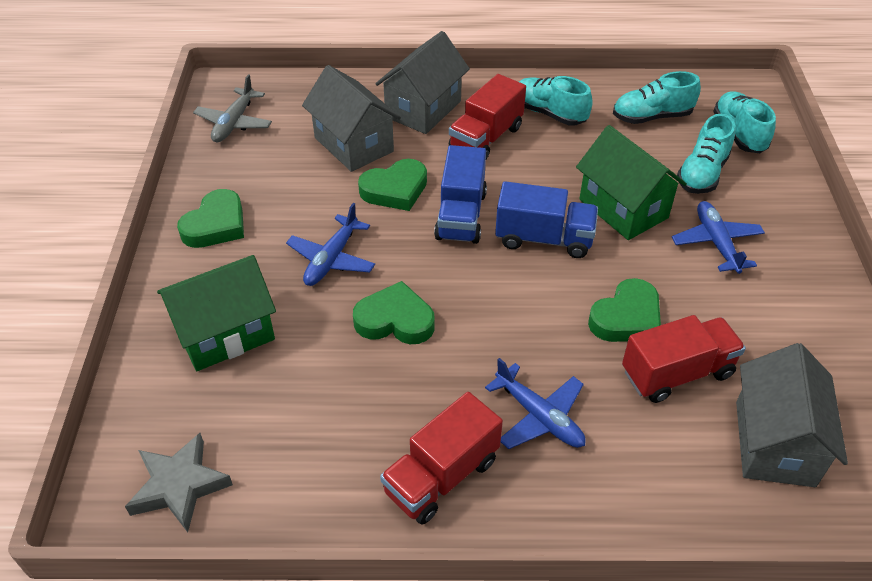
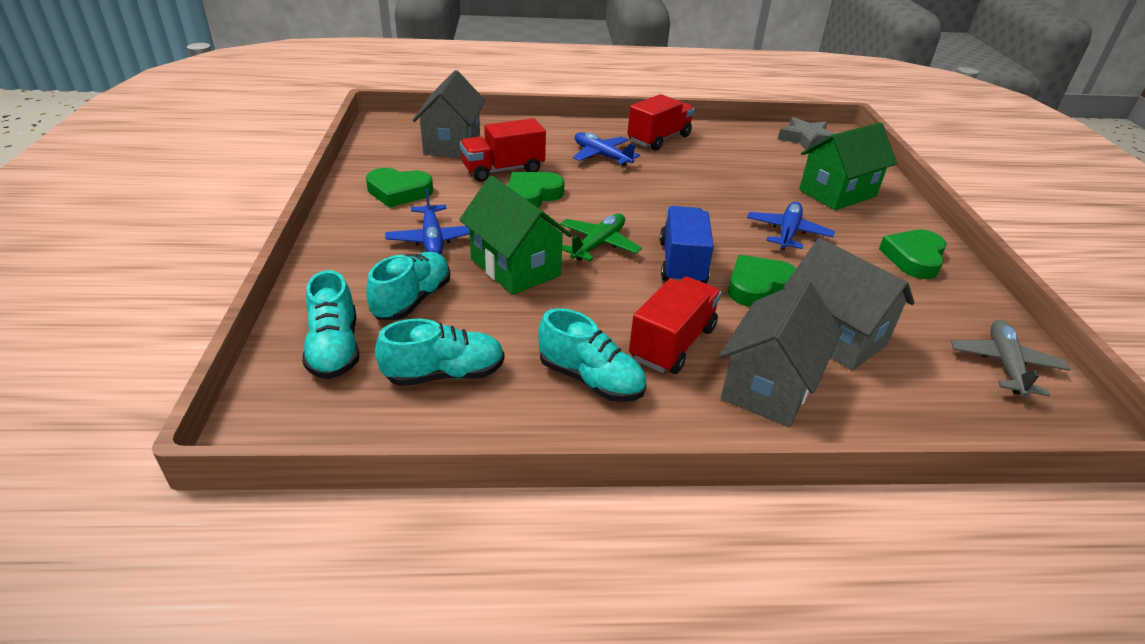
camera: 175 degrees right, 10 degrees down
(395, 320) = (714, 197): green heart -> green heart (399, 192)
(544, 239) = (598, 244): blue truck -> green plane

